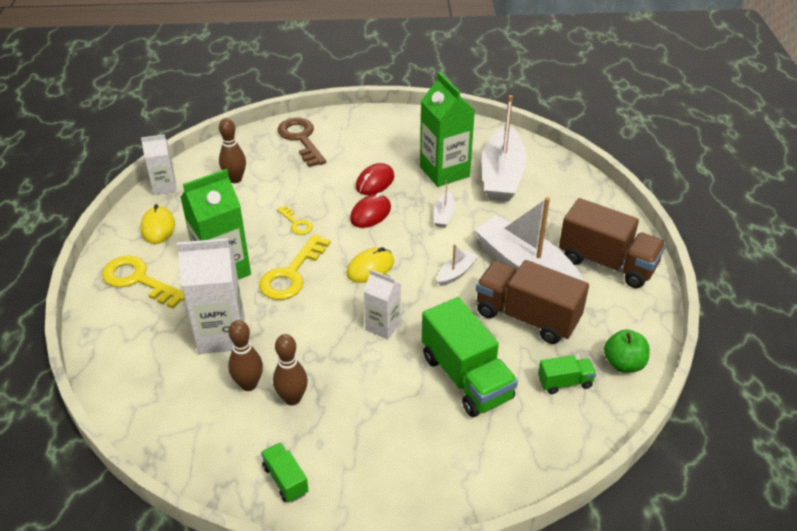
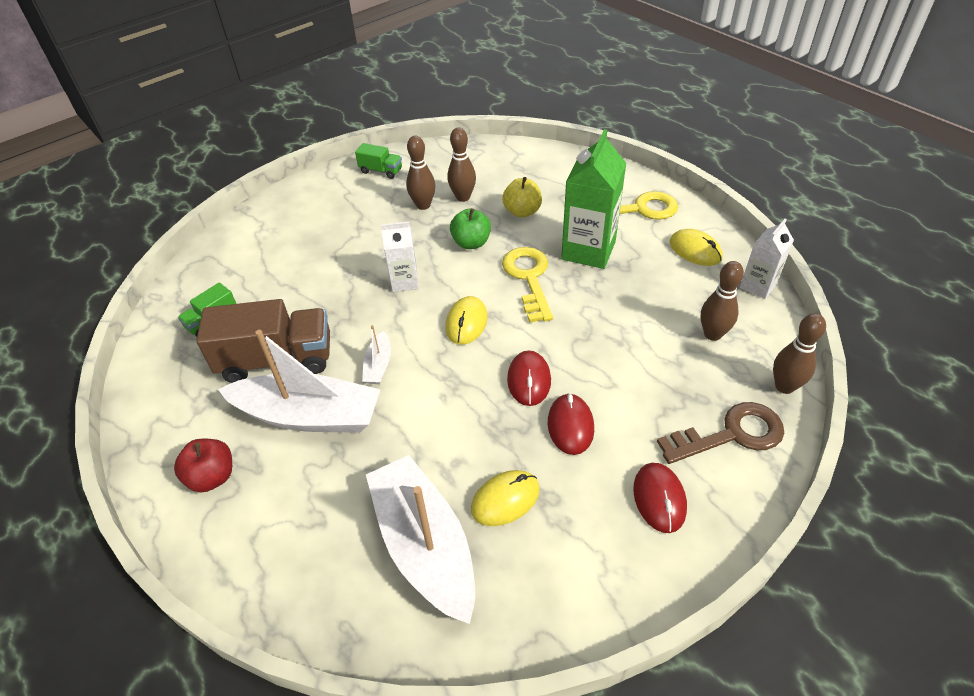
camera: 145 degrees right, 5 degrees up
(221, 335) = (522, 211): white carton -> yellow apple
(243, 141) = (784, 386): none -> brown bowling pin
(296, 223) = (586, 324): yellow key -> none
(301, 139) = (731, 434): brown key -> brown key turned 45 degrees counterclockwise
(370, 137) = (659, 499): none -> red mouse
(443, 215) = (448, 428): white boat -> none
(444, 171) = (505, 499): green carton -> yellow mouse
(466, 377) = (302, 281): green truck -> none
(607, 263) = (212, 477): brown truck -> red apple
(623, 364) = (160, 365): green apple -> green apple (471, 243)

